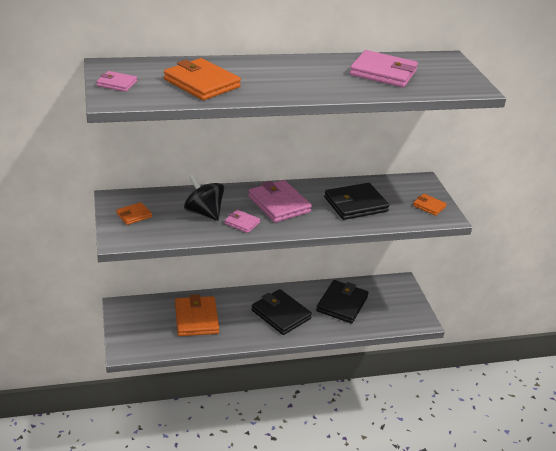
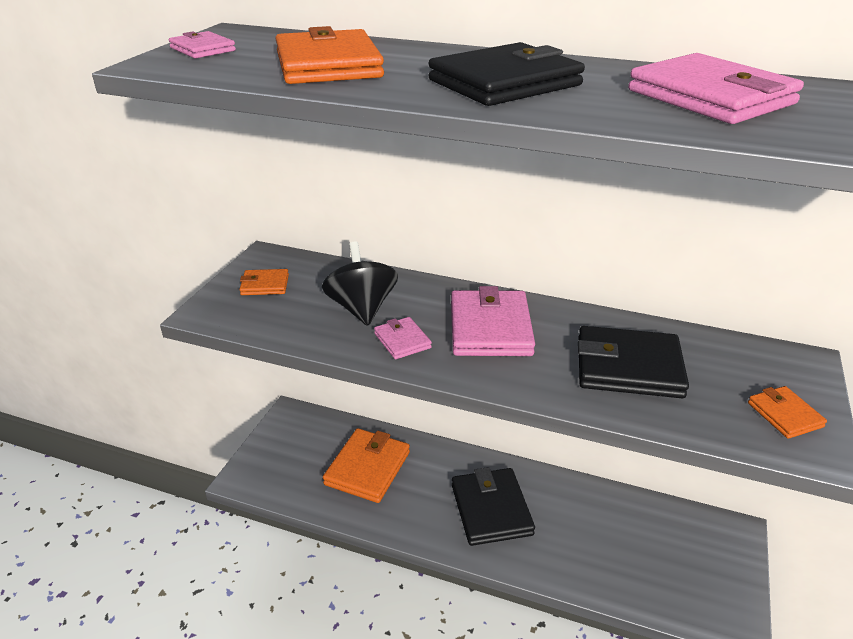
camera: 35 degrees right, 0 degrees up
(342, 304) = (602, 531): black wallet -> black wallet (505, 83)

